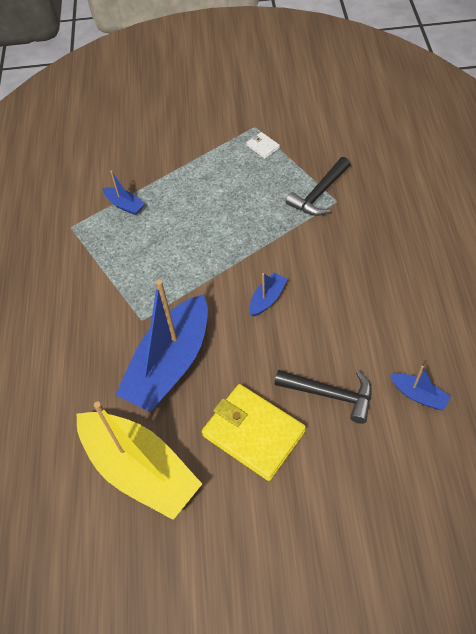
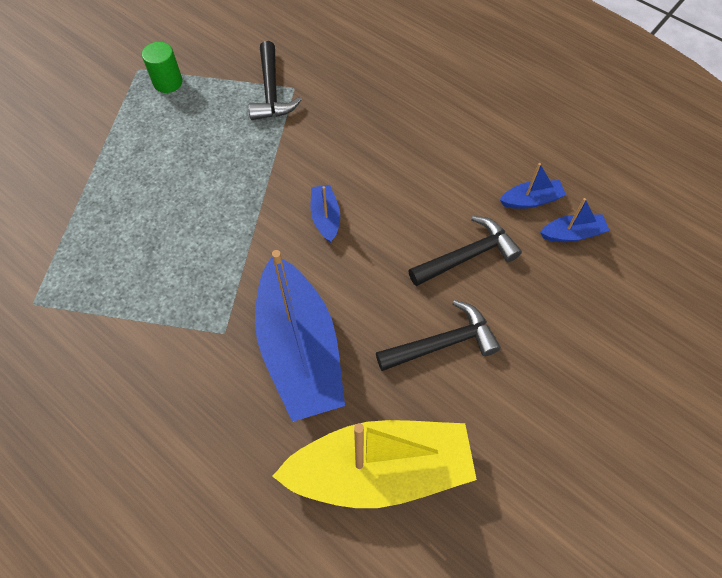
camera: 50 degrees left, 5 degrees up
(125, 205) = (75, 236): blue boat -> blue boat (572, 234)
(253, 433) = (442, 343): yellow wallet -> black hammer
(263, 146) = (168, 82): white wallet -> green cylinder

